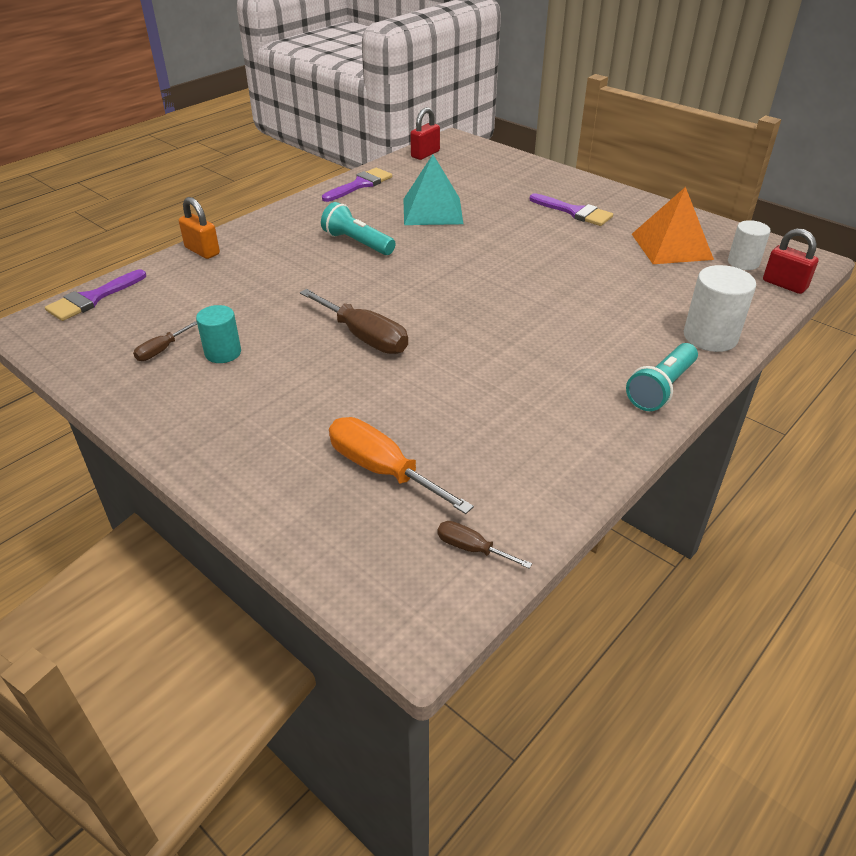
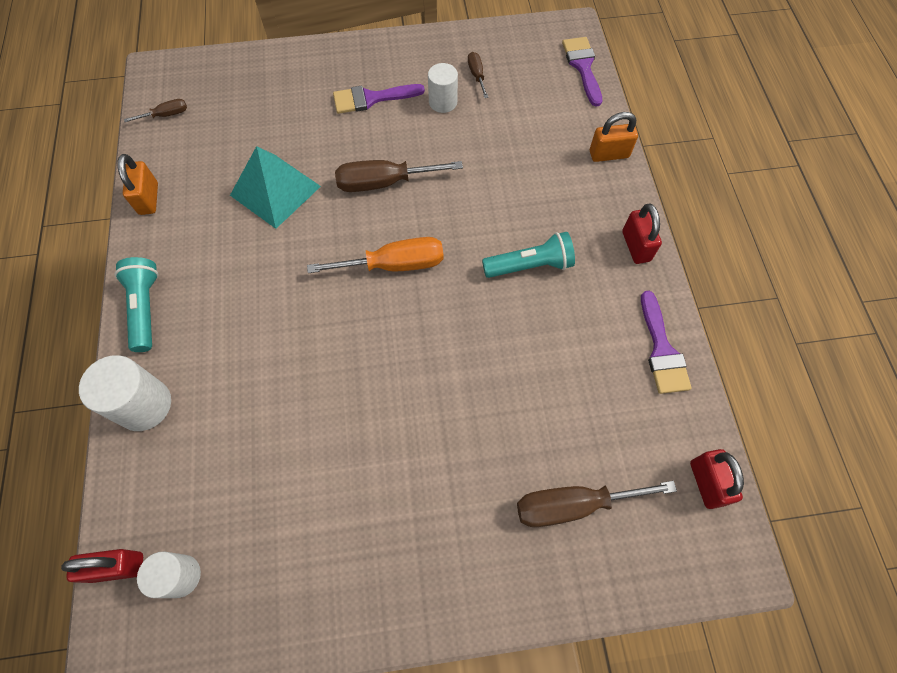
camera: 130 degrees right, 25 degrees up
(223, 353) = (443, 102): turquoise cylinder -> white cylinder
(287, 214) = (636, 246): none -> red padlock
(382, 470) = (255, 115): orange screwdriver -> orange screwdriver (394, 265)
(432, 211) = (543, 372): turquoise pyramid -> turquoise pyramid (275, 190)
(495, 178) = (573, 505): none -> brown screwdriver
(574, 212) = (422, 514): purple brush -> purple brush (372, 98)
(580, 470) = (148, 199): none -> orange padlock
(671, 246) = (272, 538): orange pyramid -> none

